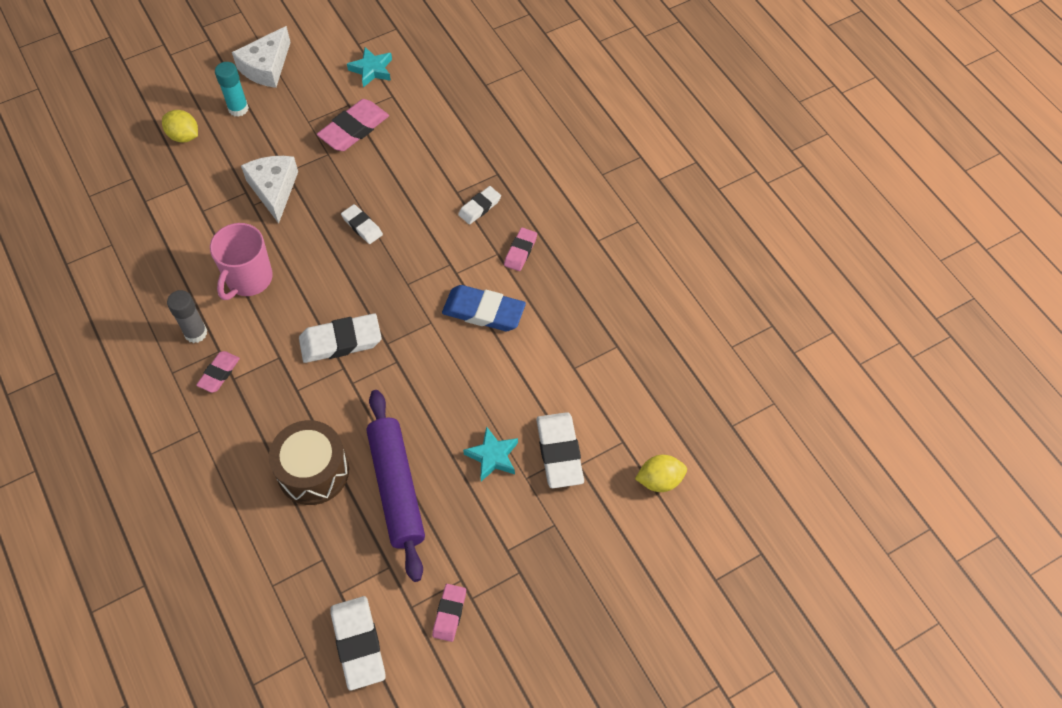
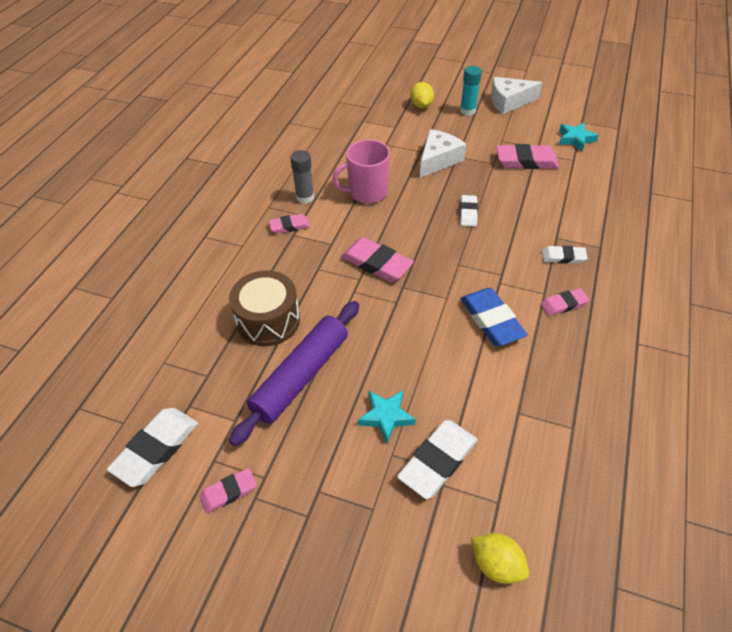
camera: 50 degrees right, 10 degrees down
(341, 341) = (376, 263): white eraser -> pink eraser

